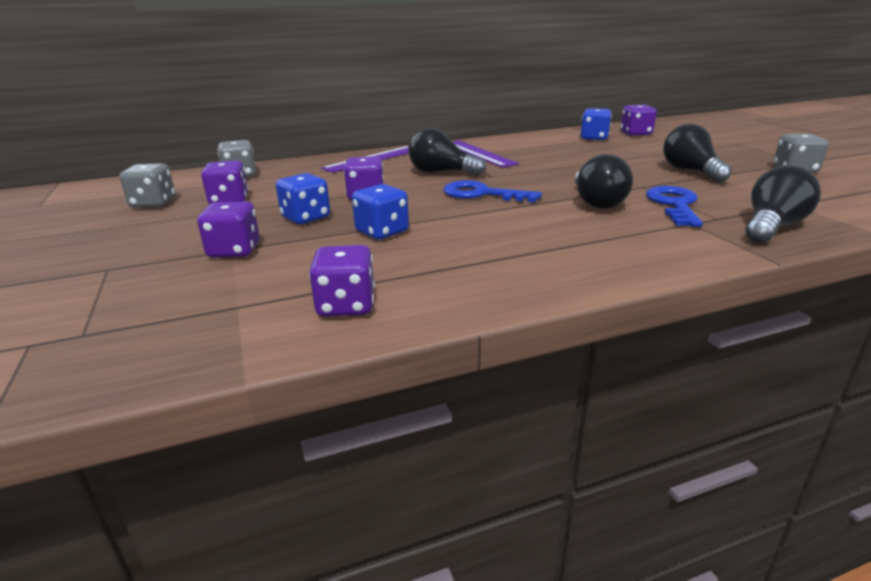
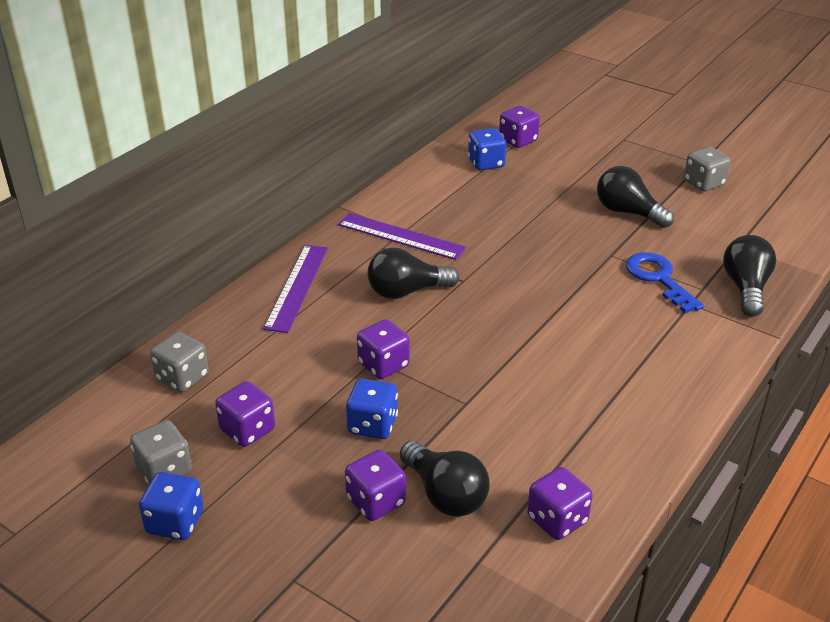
camera: 35 degrees left, 10 degrees up
(382, 232) = (471, 417): blue dice -> blue dice (175, 522)
(482, 194) = (490, 319): blue key -> none
(596, 202) = (598, 297): black light bulb -> black light bulb (445, 494)

